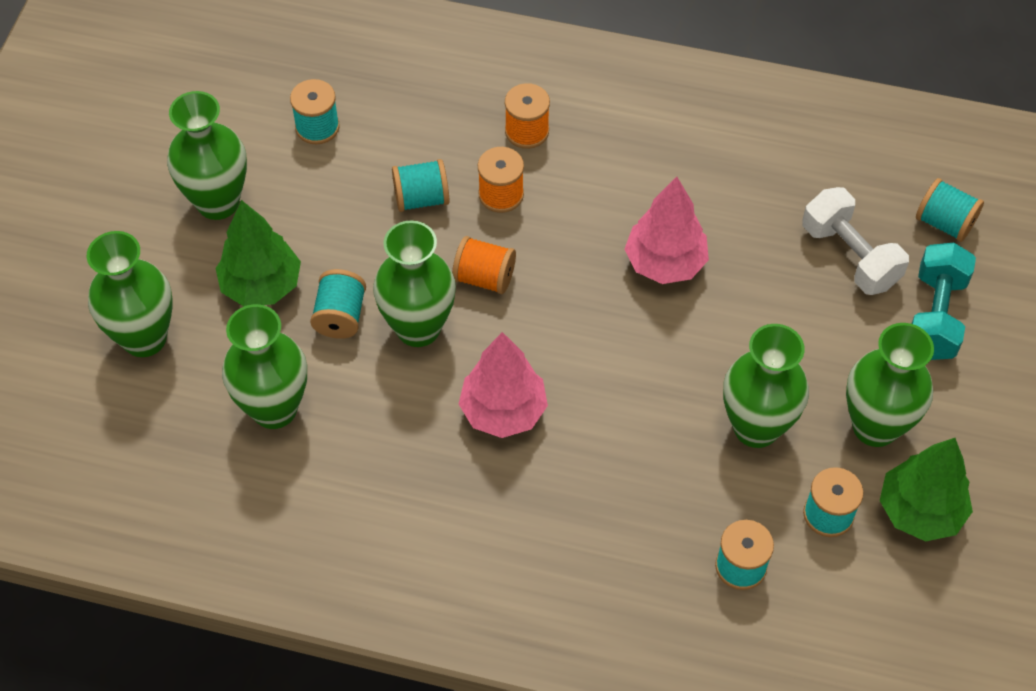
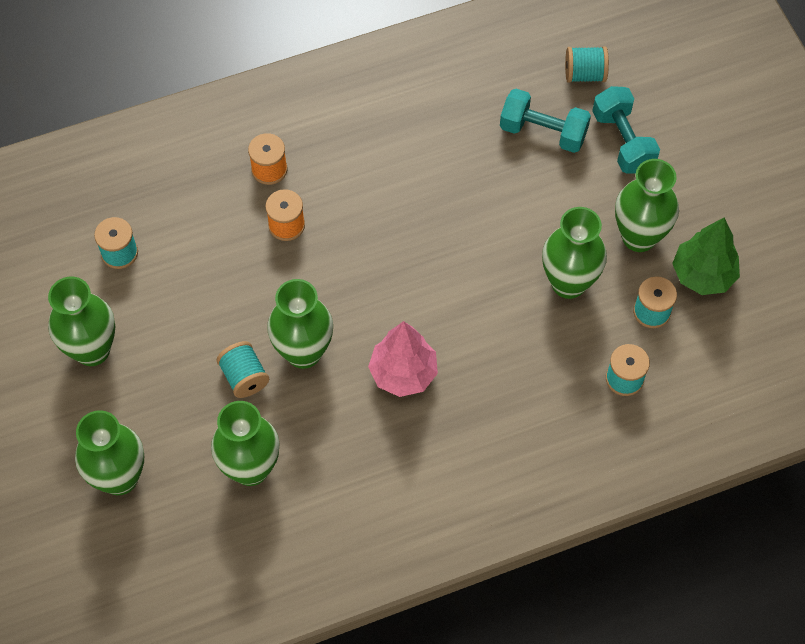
camera: 35 degrees left, 5 degrees up
(261, 286) = (172, 390): green tree -> none
(421, 198) = (234, 260): turquoise spool -> none
(484, 278) = (320, 290): orange spool -> none
(665, 263) = (431, 207): pink tree -> none
(850, 256) = (543, 132): white dumbbell -> turquoise dumbbell

